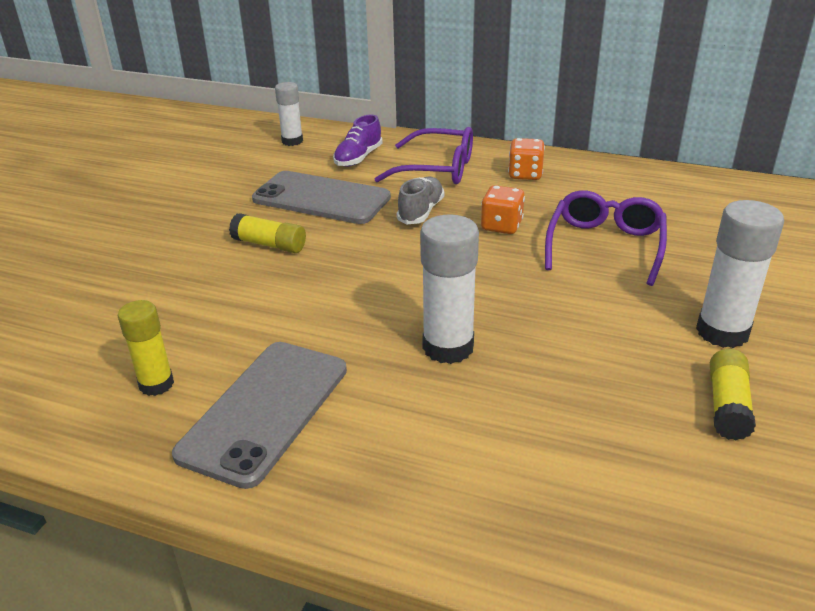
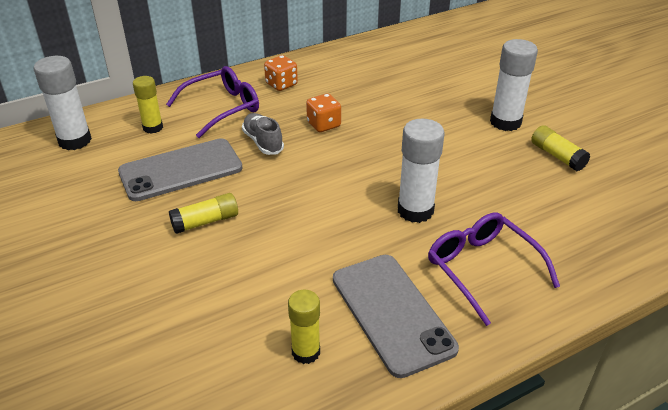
camera: 50 degrees left, 5 degrees up
(292, 141) = (75, 141): white glue stick -> white glue stick, size x1.57
(358, 158) = (153, 127): purple shoe -> yellow glue stick
(605, 246) = (392, 106): purple glasses -> purple glasses (483, 269)

